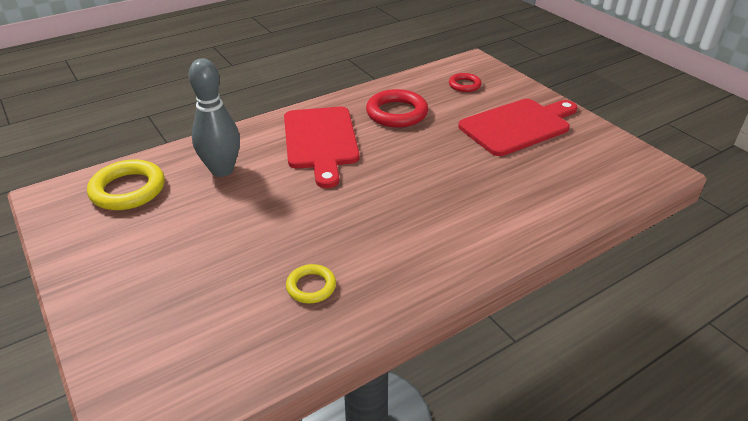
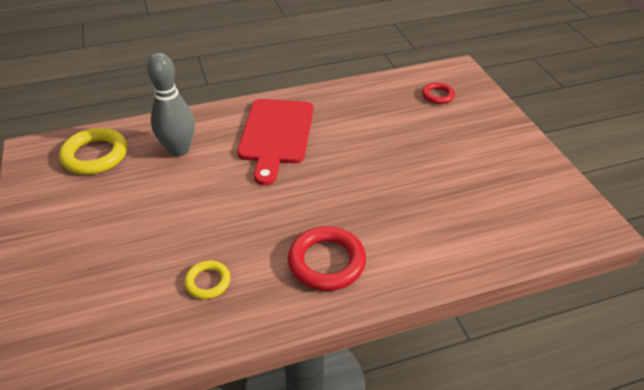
camera: 15 degrees right, 5 degrees up
(397, 113) = (358, 116): red ring -> red ring (326, 262)
(517, 126) = (471, 150): red cutting board -> none

